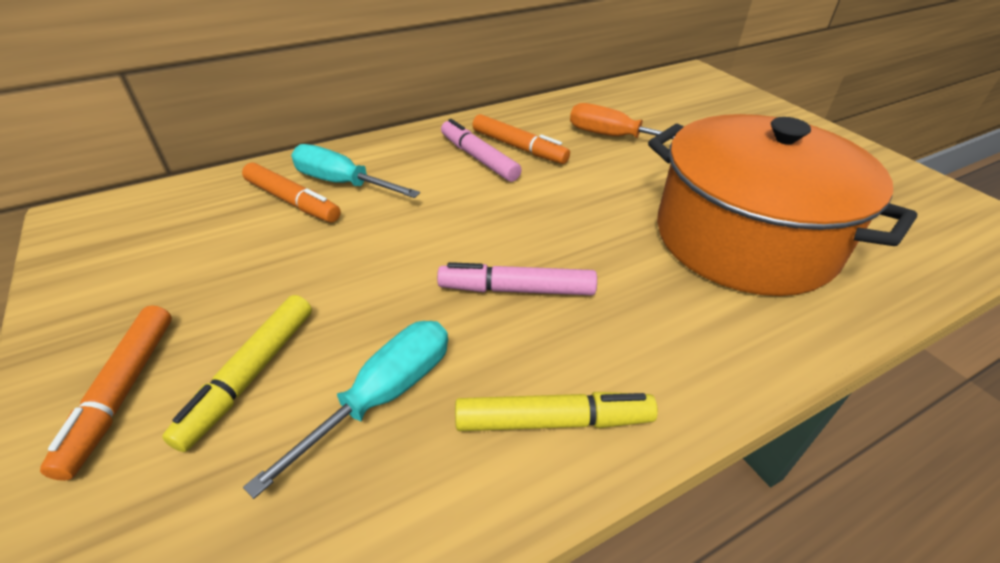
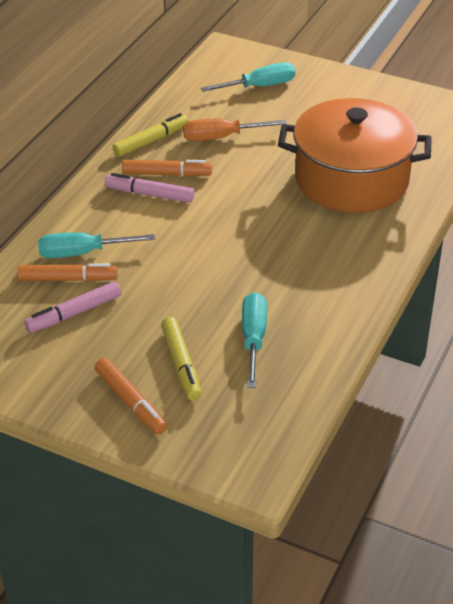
camera: 35 degrees left, 0 degrees up
(516, 289) = (262, 264): pink marker -> pink marker (74, 313)
(553, 421) = (335, 310): yellow marker -> yellow marker (151, 141)
(704, 110) = (259, 86): none -> turquoise screwdriver

